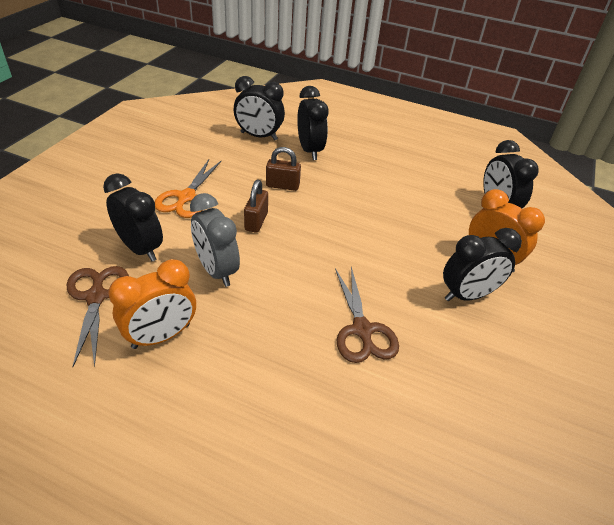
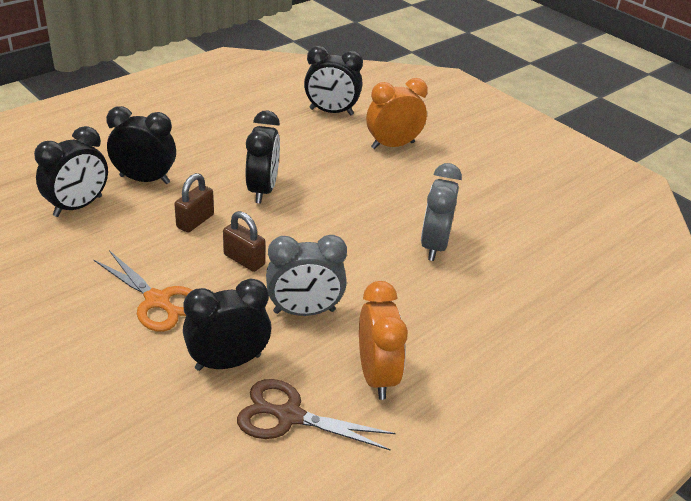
camera: 65 degrees left, 5 degrees down
(362, 330) = (434, 245): brown scissors -> grey clock
(467, 295) = (425, 175): black clock -> black clock (262, 190)

